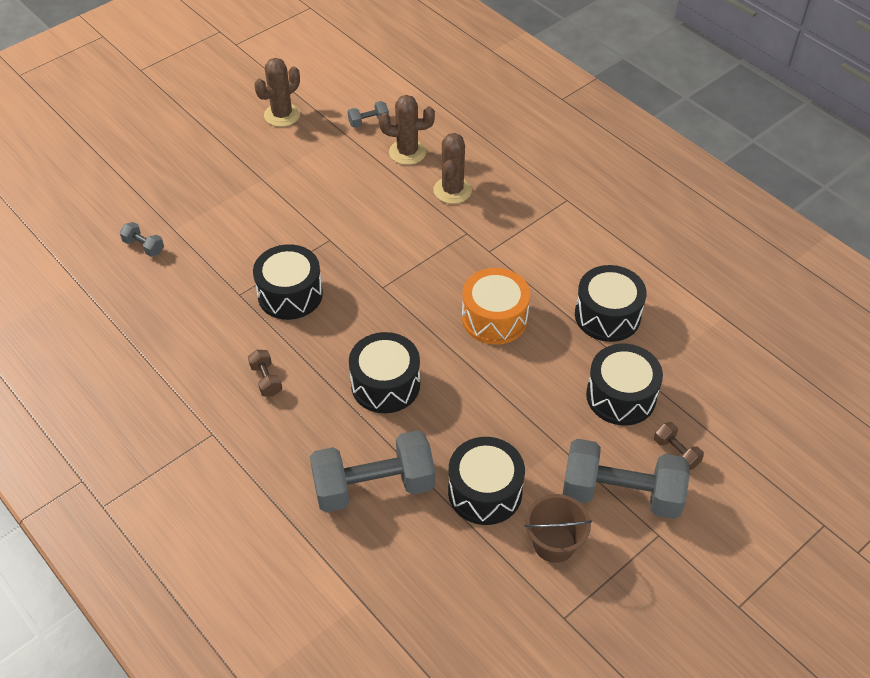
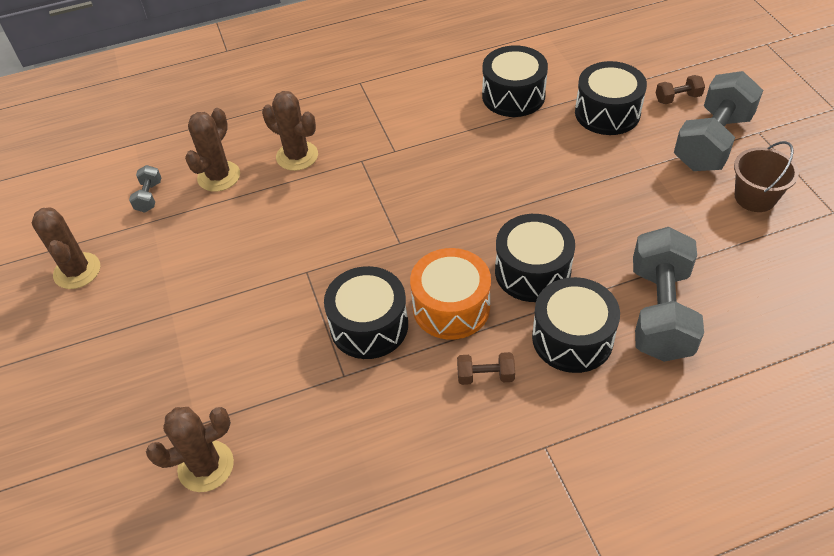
camera: 65 degrees left, 0 degrees up
(144, 246) = (206, 466): grey dumbbell -> brown cactus
(485, 492) = (688, 229): black drum -> black drum (572, 338)
(494, 318) = (482, 169): orange drum -> orange drum (451, 307)

